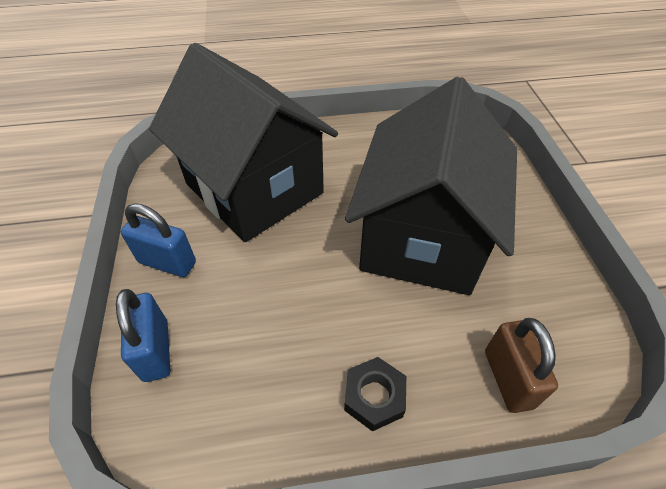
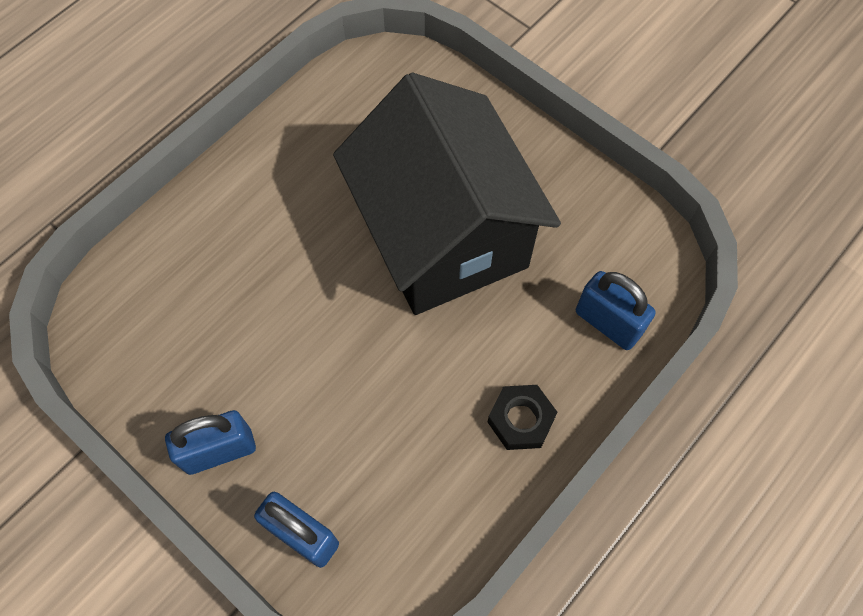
camera: 40 degrees left, 15 degrees up
(254, 188) = (223, 301): black house -> none
(508, 379) = (608, 323): brown padlock -> blue padlock

